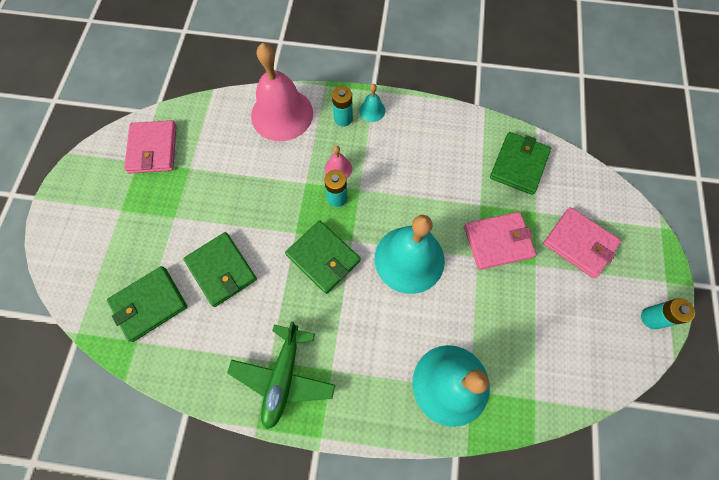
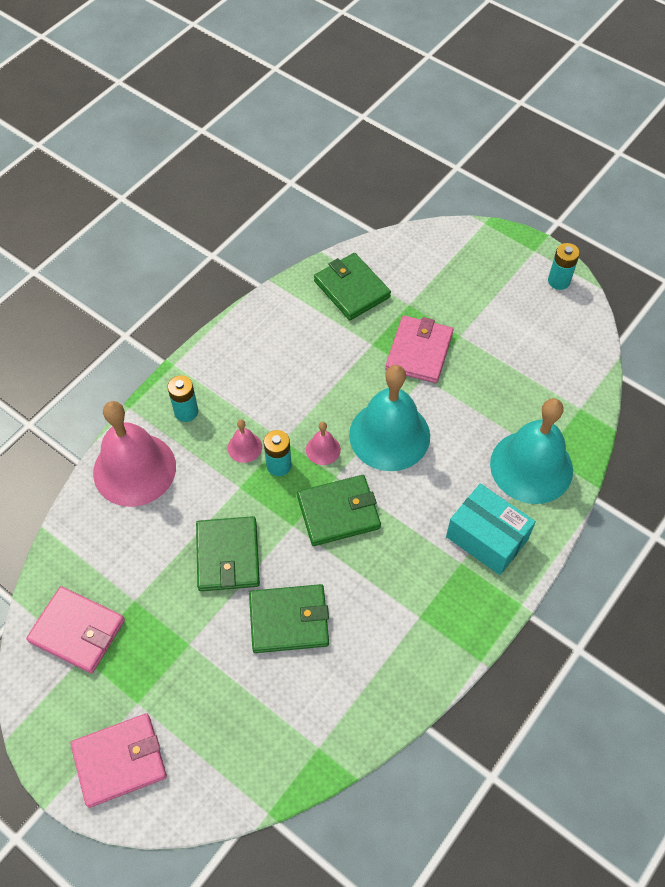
camera: 60 degrees left, 10 degrees down
(149, 304) = (282, 715): green wallet -> green wallet (228, 555)
(283, 377) = (443, 611): green plane -> none
(364, 380) = (487, 538): none -> turquoise box
(368, 219) = (323, 449): none -> pink bell
(372, 110) = (197, 379): turquoise bell -> none
(579, 243) = (461, 290): pink wallet -> pink wallet (119, 761)

